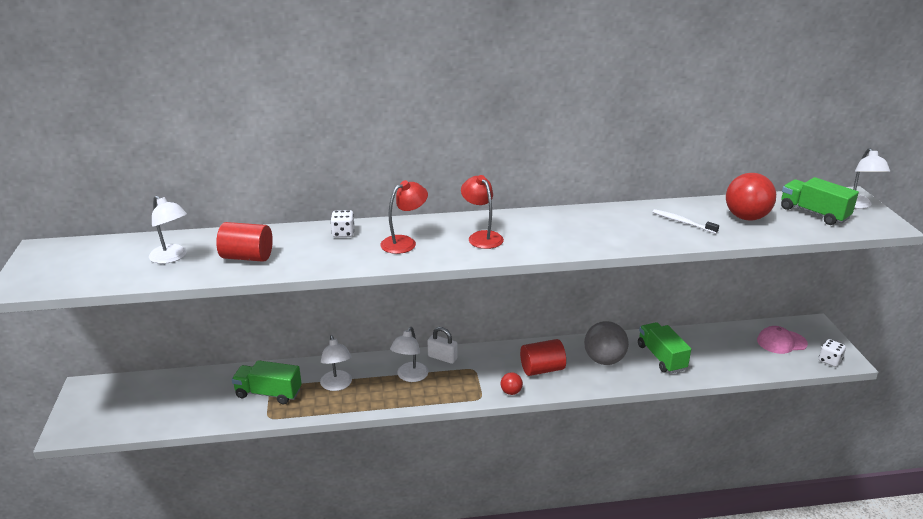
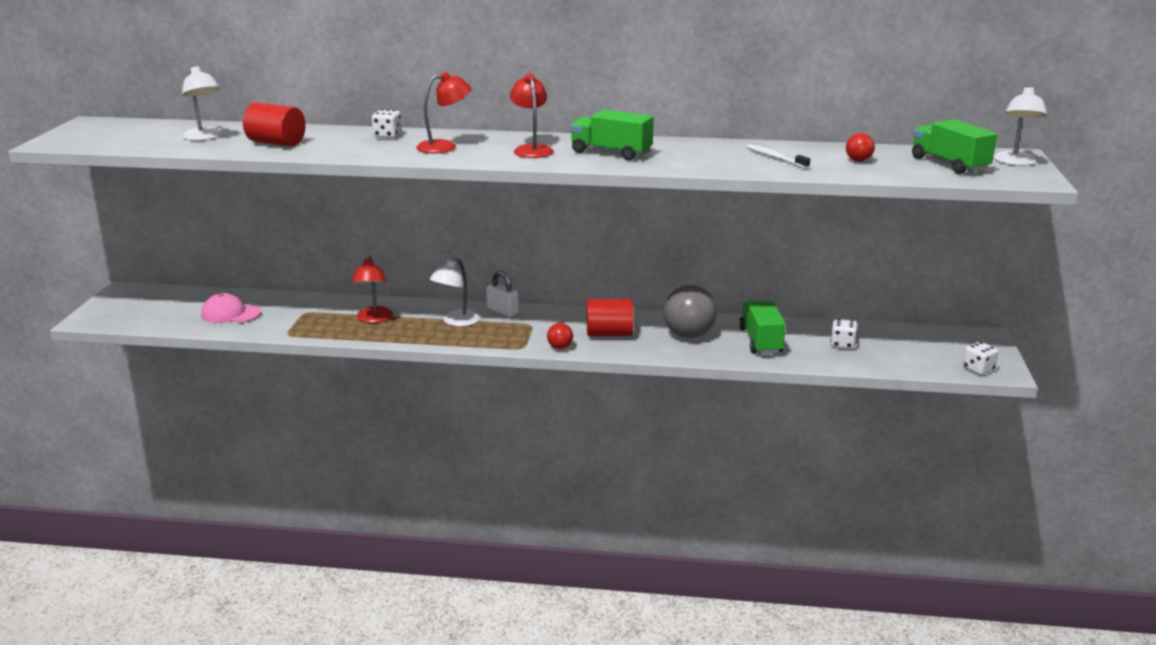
camera: 15 degrees right, 5 degrees down
(268, 393) = (299, 316): green truck -> green truck (611, 153)
(337, 385) = (374, 319): white lamp -> red lamp
(722, 351) = (842, 344): none -> white dice
(746, 217) = (858, 160): red ball -> red ball, size x0.49
(781, 342) = (926, 346): pink cap -> pink cap (230, 314)

